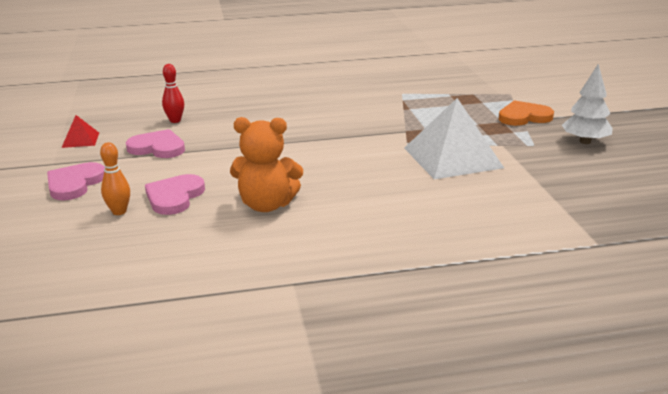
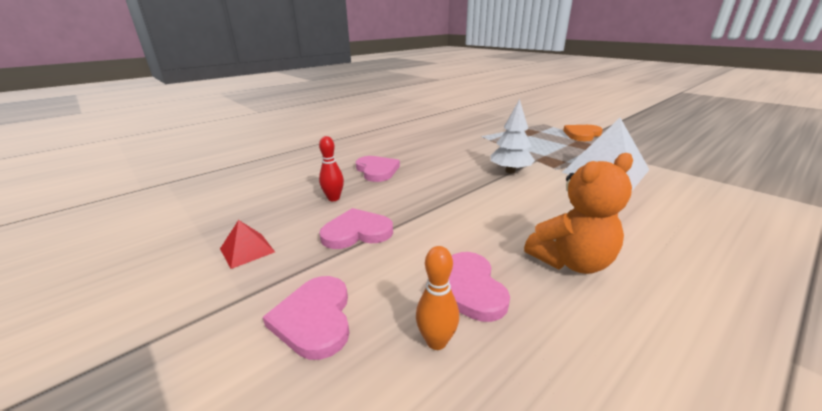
camera: 30 degrees left, 0 degrees up
(241, 106) = (377, 170): none -> pink heart
(585, 141) = (646, 141): white tree -> white tree (510, 171)

